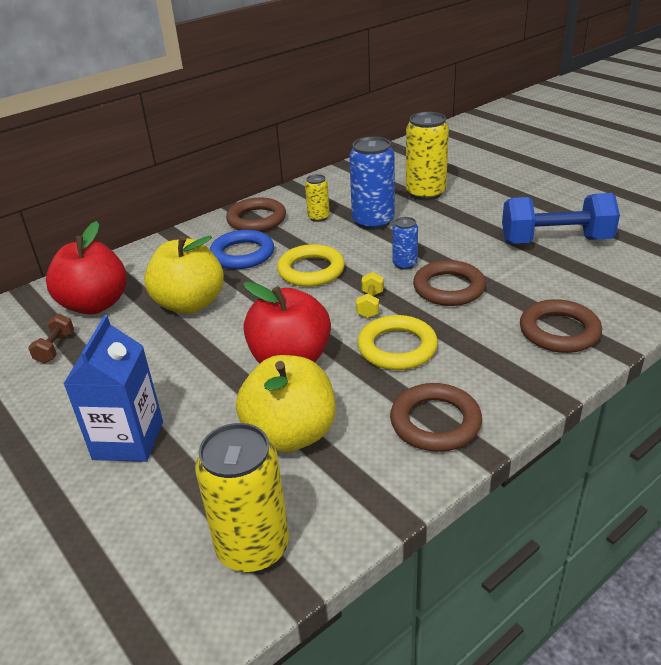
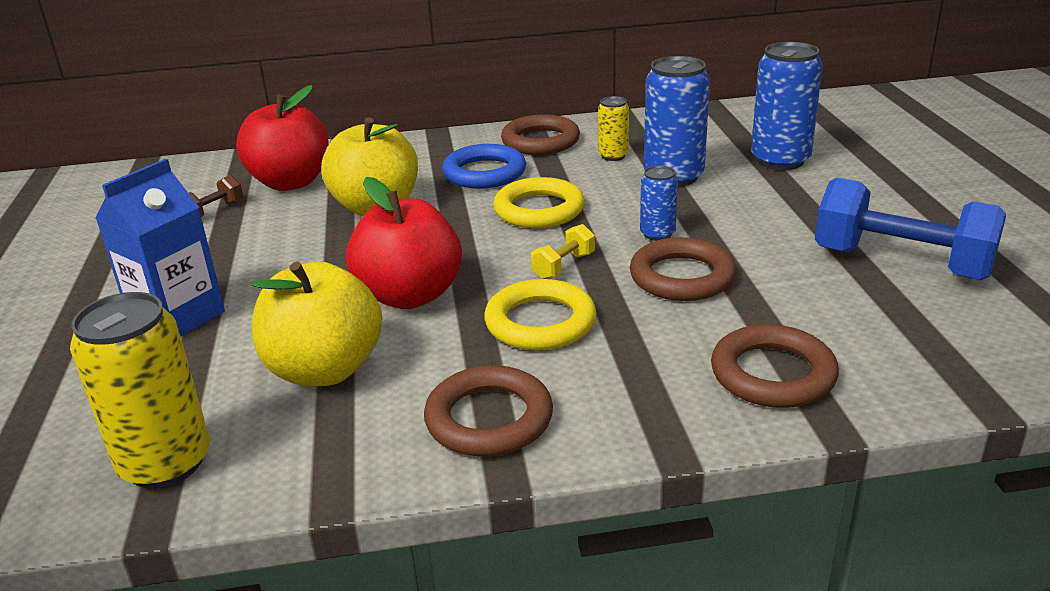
camera: 30 degrees right, 5 degrees down
(425, 193) = (780, 160): yellow can -> blue can

